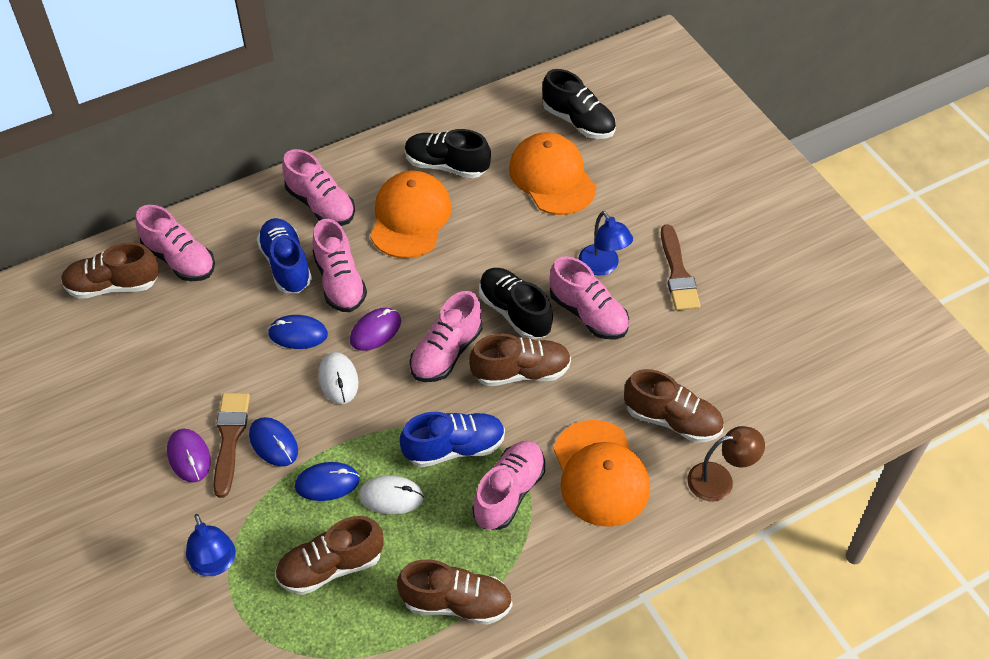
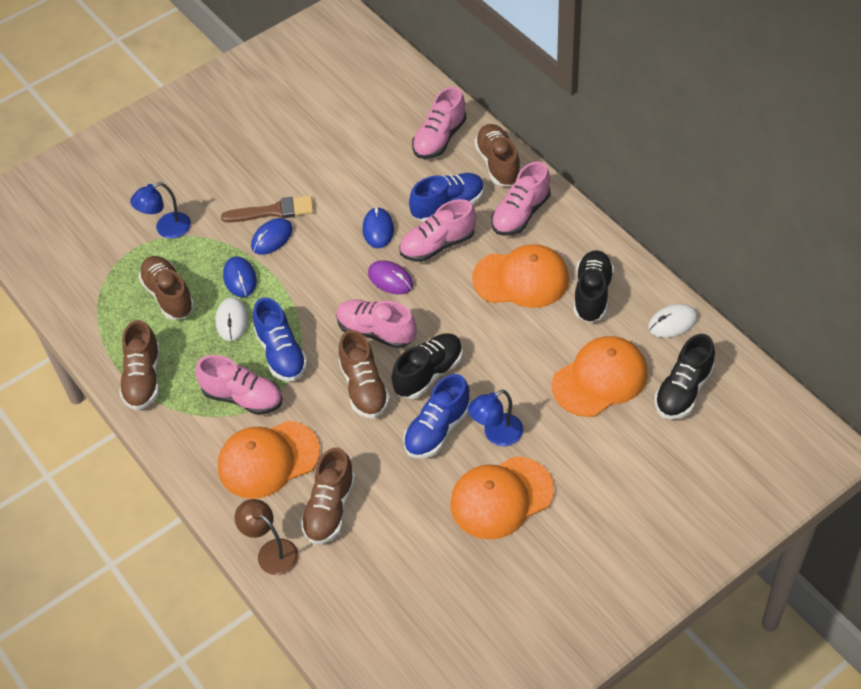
camera: 85 degrees right, 0 degrees up
(113, 286) = (405, 107): brown shoe -> brown shoe (498, 164)
(189, 457) = (254, 192): purple mouse -> none
(338, 379) = (337, 265): white mouse -> white mouse (672, 322)
(588, 314) = (437, 430): pink shoe -> blue shoe
(678, 273) = (501, 498): brown brush -> orange cap
(720, 480) = (271, 551): brown lamp -> brown lamp turned 150 degrees clockwise

